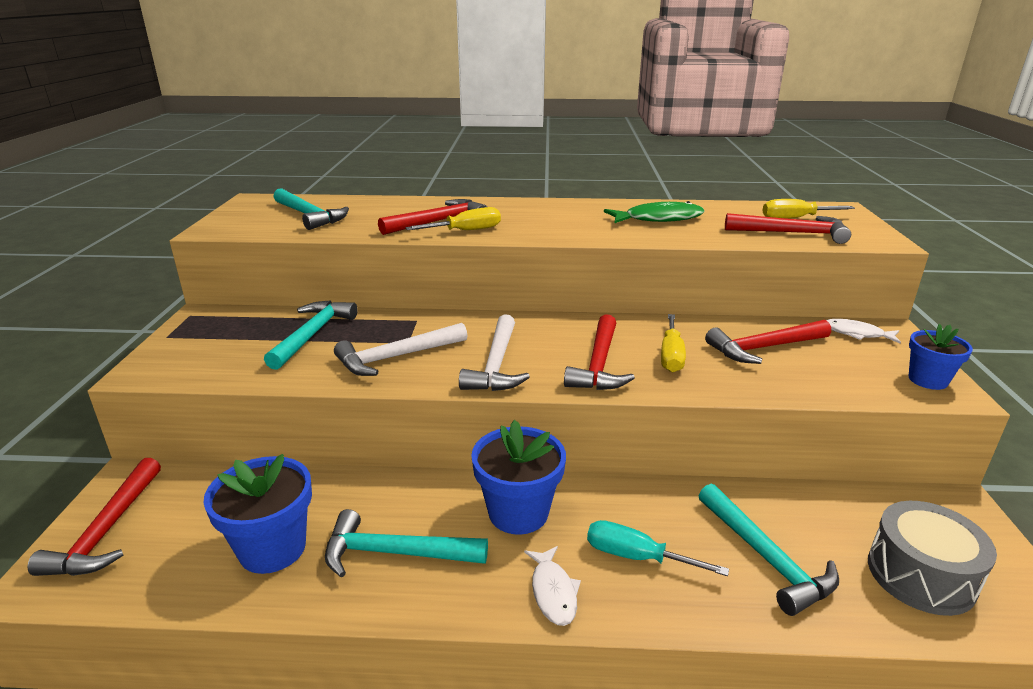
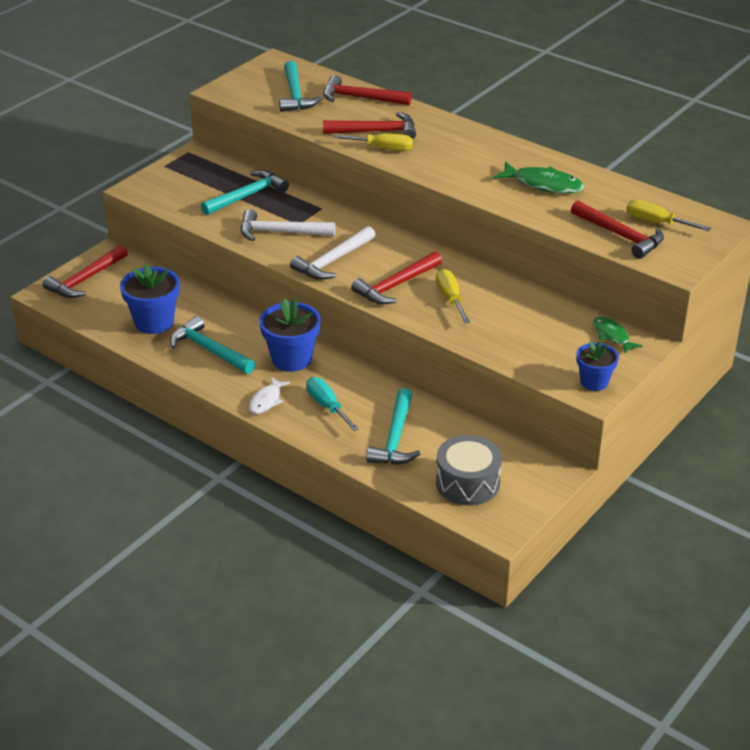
camera: 35 degrees right, 10 degrees up
(671, 356) = (450, 298): yellow screwdriver -> yellow screwdriver turned 120 degrees clockwise
(764, 348) = (523, 318): red hammer -> red hammer (360, 98)
(856, 334) = (612, 336): white fish -> green fish

